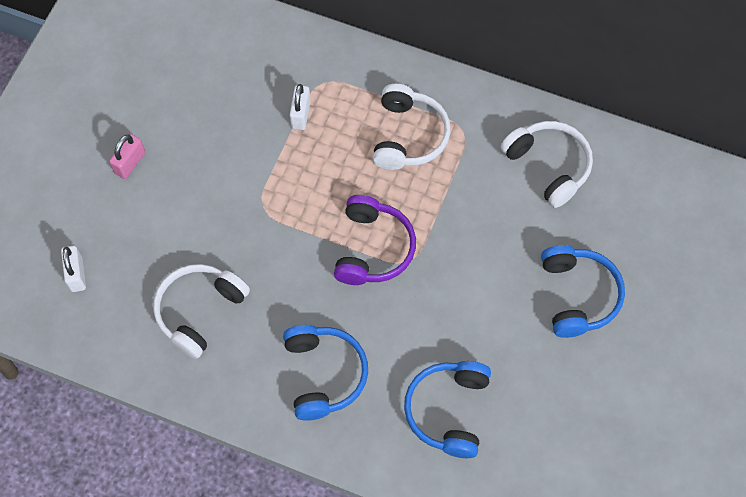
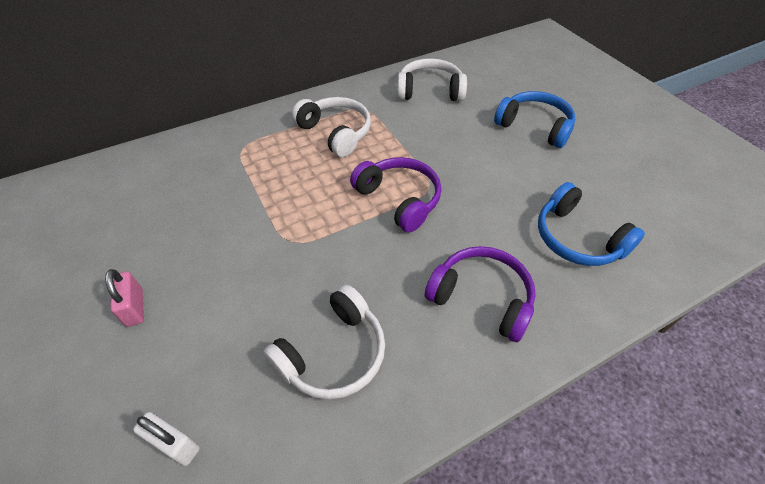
camera: 50 degrees left, 15 degrees down
(199, 311) = (333, 353): white headphones -> white headphones turned 120 degrees counterclockwise
(301, 114) = (249, 173): white padlock -> none
(324, 374) = (481, 298): blue headphones -> purple headphones

